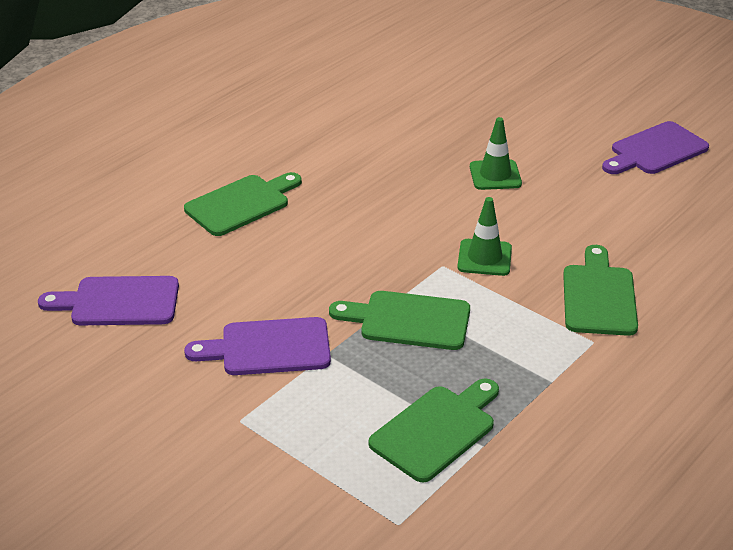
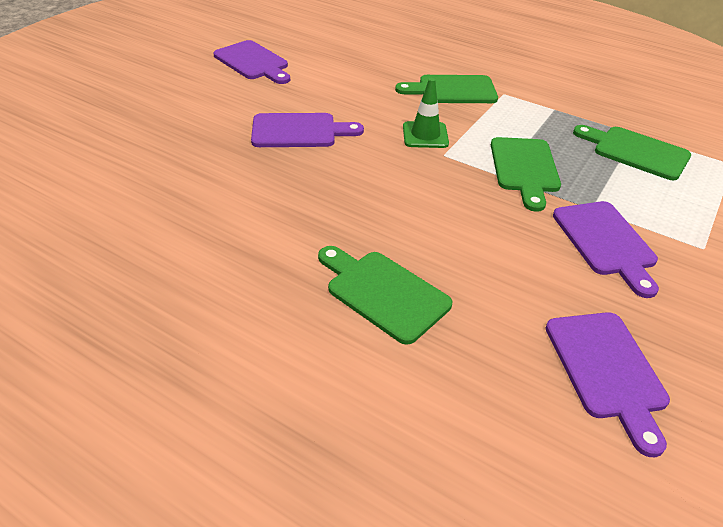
camera: 100 degrees left, 5 degrees up
(495, 175) = (299, 131): green traffic cone -> purple cutting board

